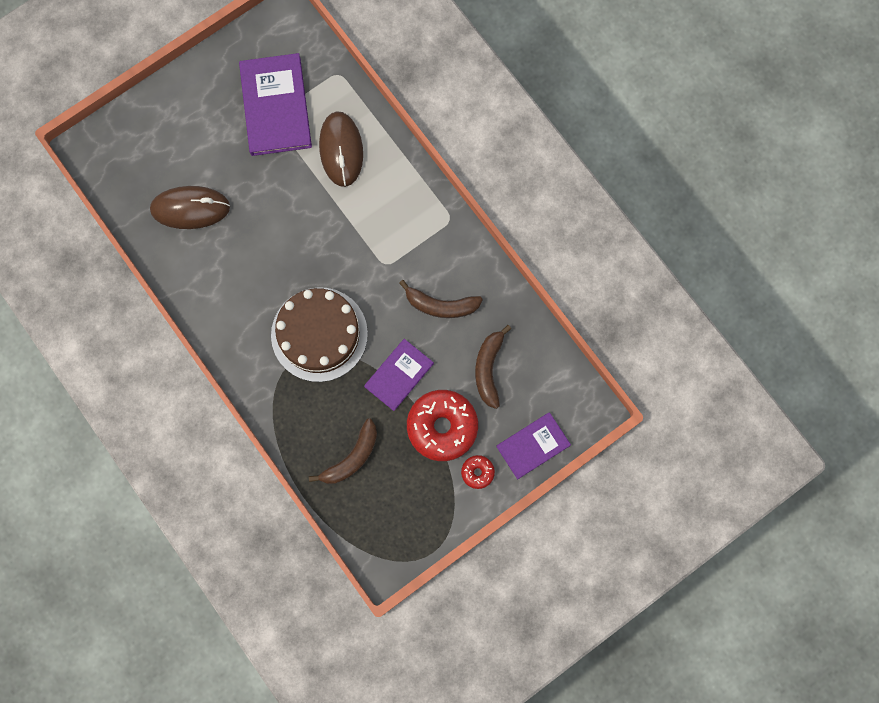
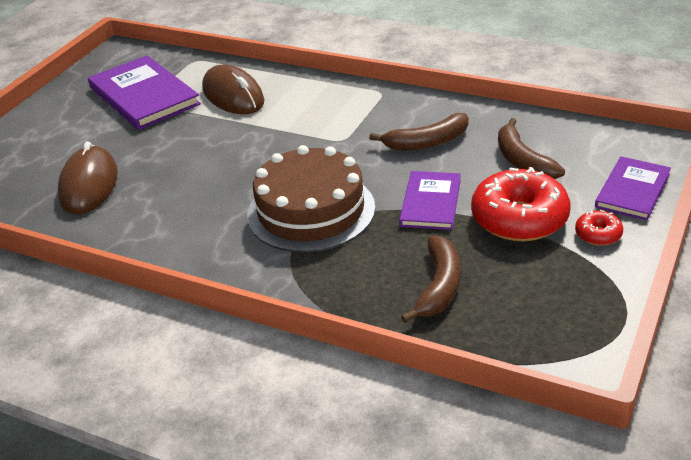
camera: 25 degrees left, 40 degrees down
(190, 208) = (89, 185): brown mouse -> brown mouse turned 60 degrees counterclockwise

